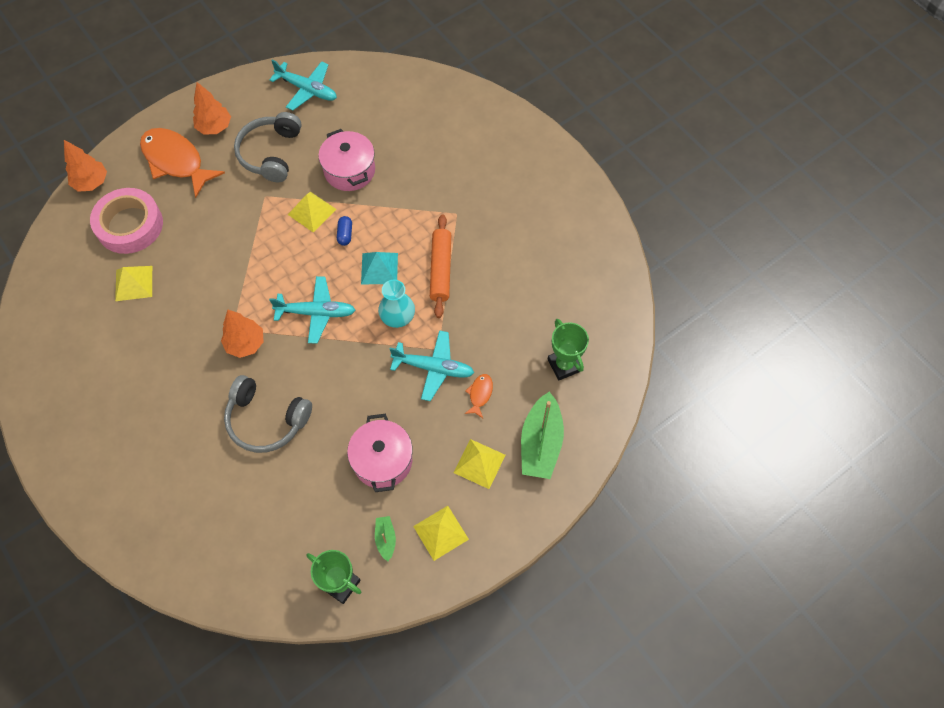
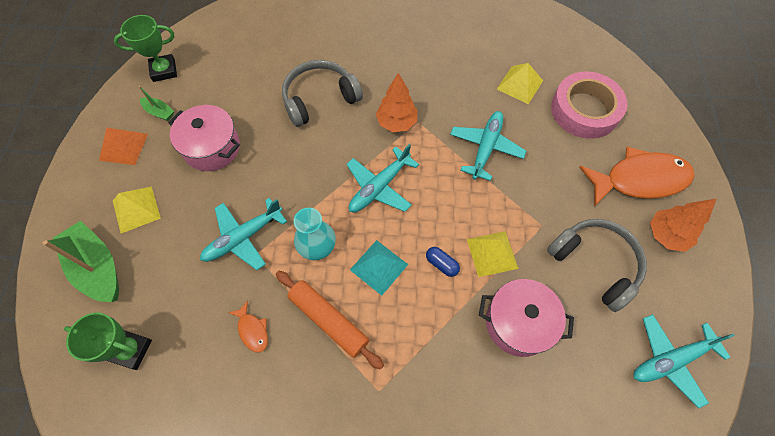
camera: 130 degrees right, 0 degrees up
(91, 183) = (655, 107): orange tree -> none
(222, 267) = (485, 148): none -> turquoise plane
(441, 533) = (123, 147): yellow pyramid -> orange pyramid
(480, 394) = (184, 255): orange fish -> orange fish (252, 330)

